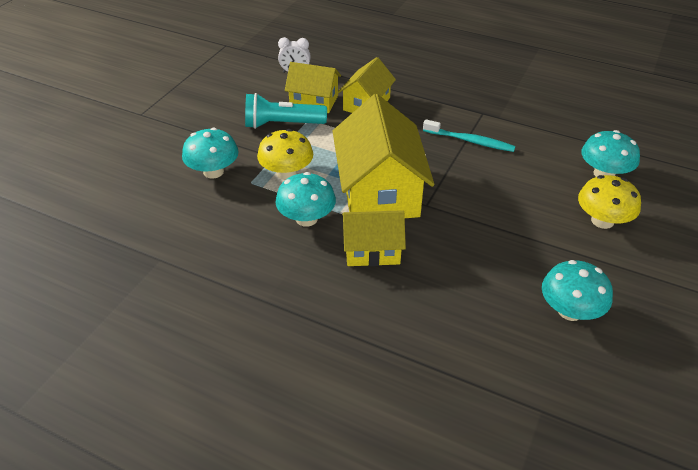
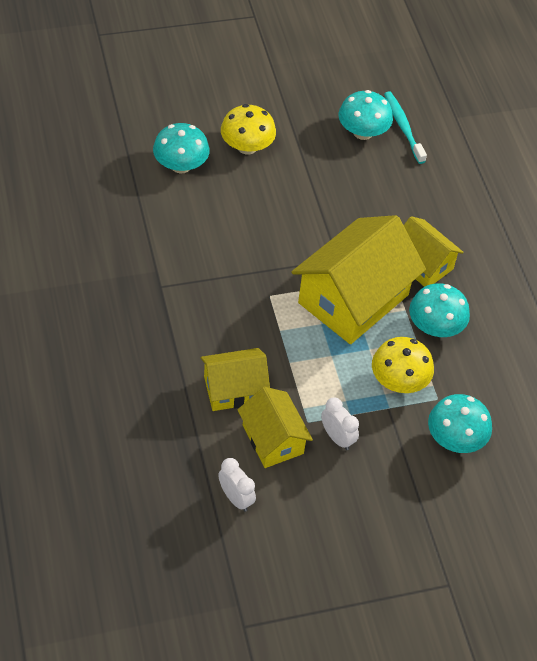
camera: 135 degrees left, 10 degrees up
(282, 124) = (337, 438): turquoise flashlight -> white clock
(470, 141) = (218, 273): turquoise toothbrush -> turquoise toothbrush (403, 127)

